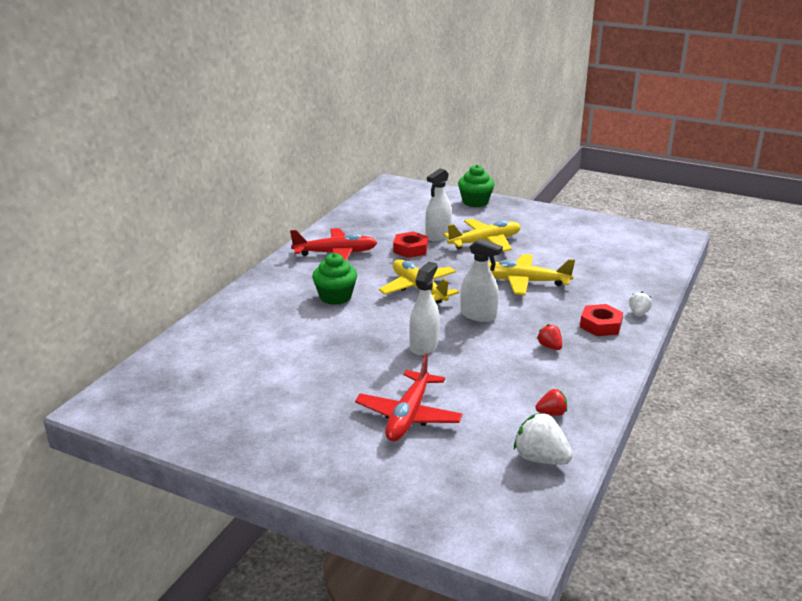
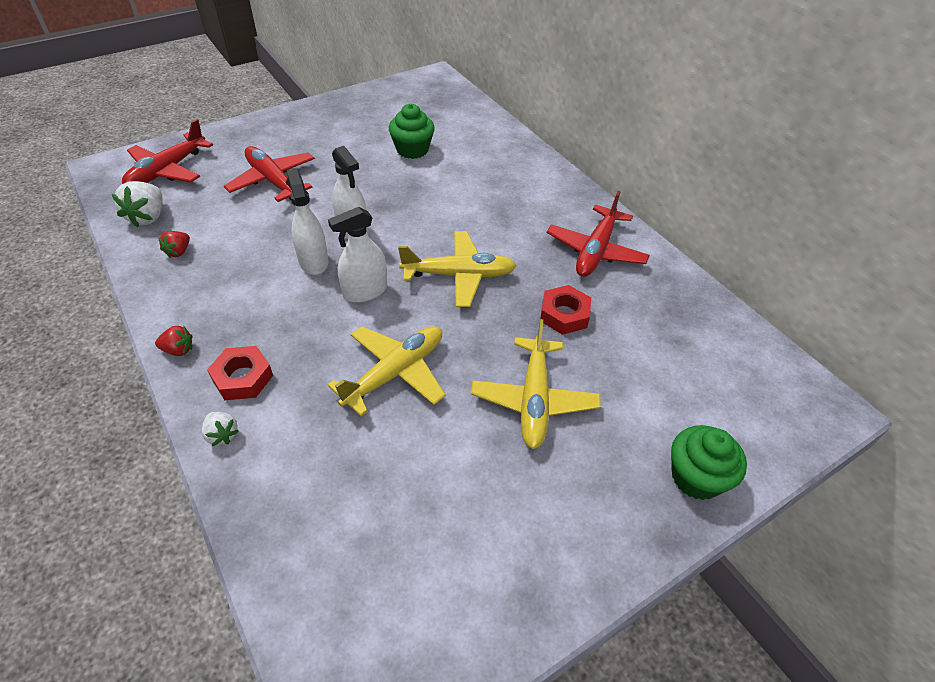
camera: 120 degrees right, 20 degrees up
(335, 297) = (493, 214): green cupcake -> green cupcake (412, 150)
(438, 235) = (590, 361): white spray bottle -> white spray bottle (313, 261)
(469, 495) = (167, 170): none -> red plane
(540, 458) = (148, 217): white strawberry -> white strawberry turned 120 degrees clockwise
(550, 347) = (257, 309): red strawberry -> red strawberry (178, 350)

